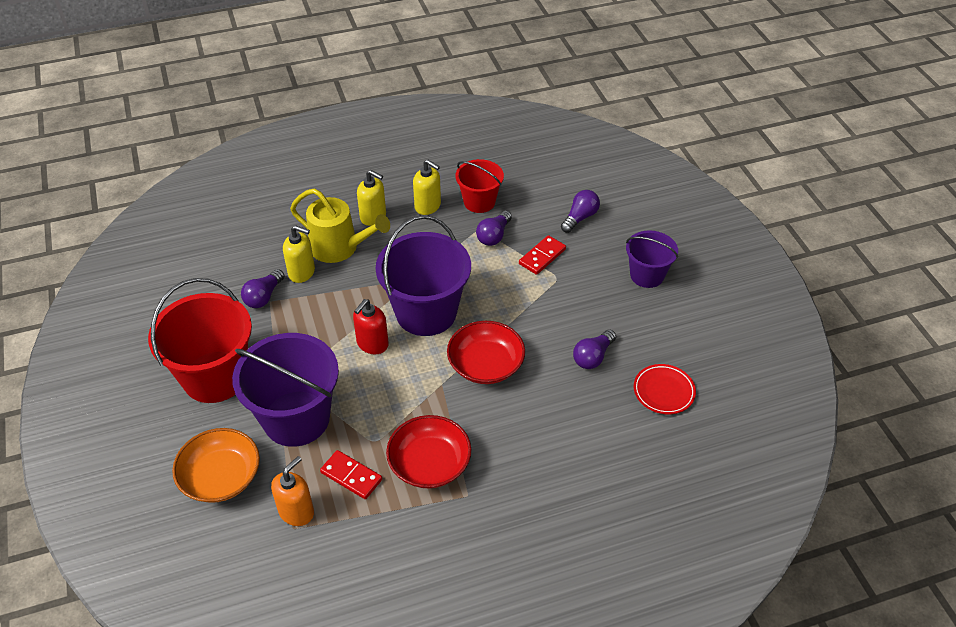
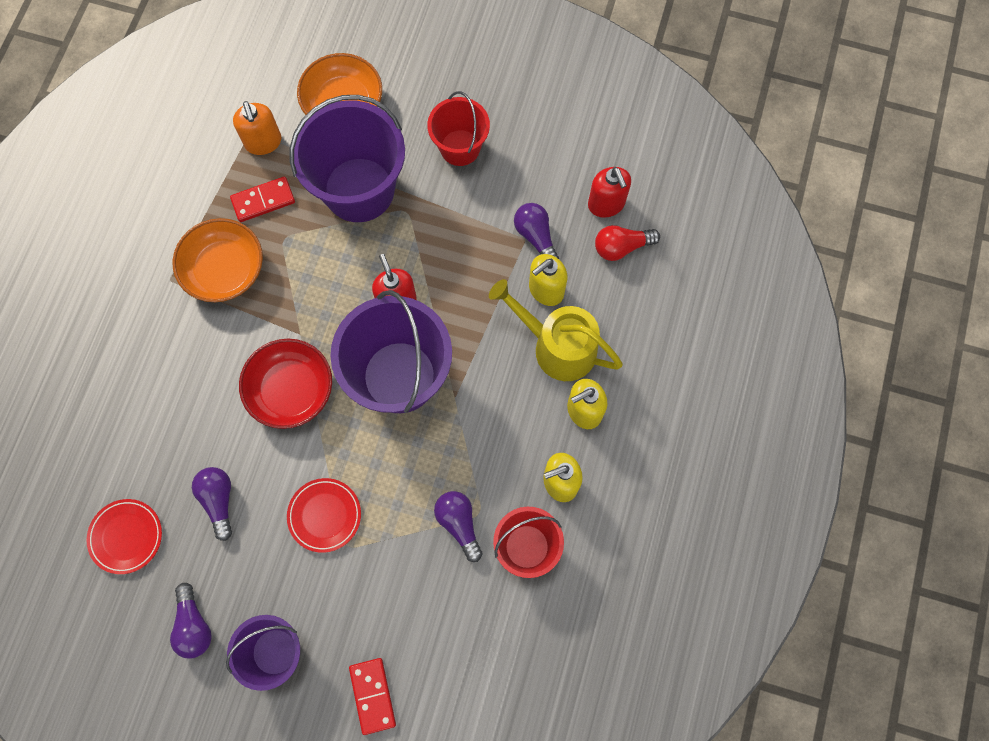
camera: 125 degrees right, 25 degrees up
(210, 273) = (606, 204): none -> red soap dispenser
(215, 377) = (460, 147): red bucket -> red bucket, size x0.57
(240, 251) = (621, 247): none -> red light bulb
(339, 248) = (557, 347): yellow watering can -> yellow watering can turned 60 degrees clockwise
(429, 463) = (224, 269): red bowl -> orange bowl
(542, 256) = (388, 554): red domino -> red domino (373, 695)
(549, 298) = (324, 515): none -> red plate
(580, 217) = (416, 648): purple light bulb -> purple light bulb (194, 625)

